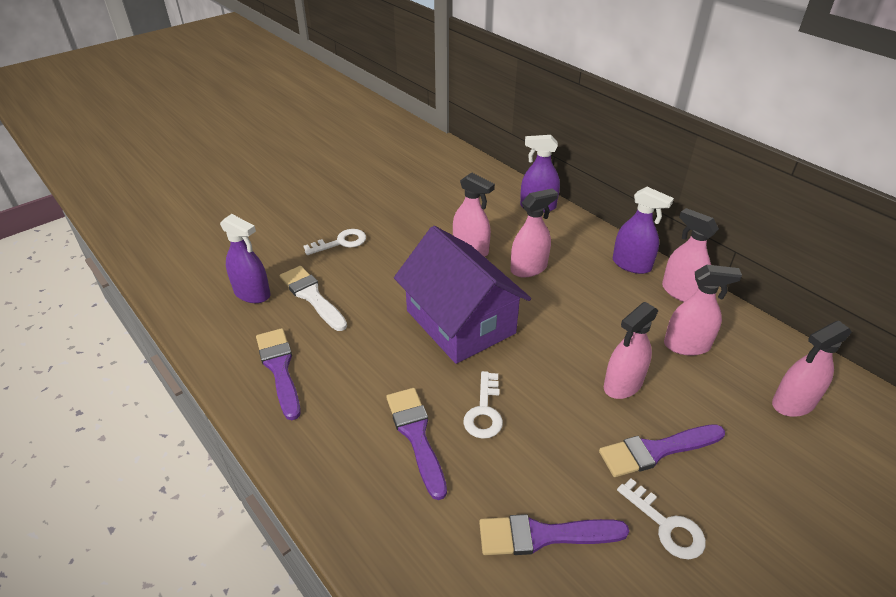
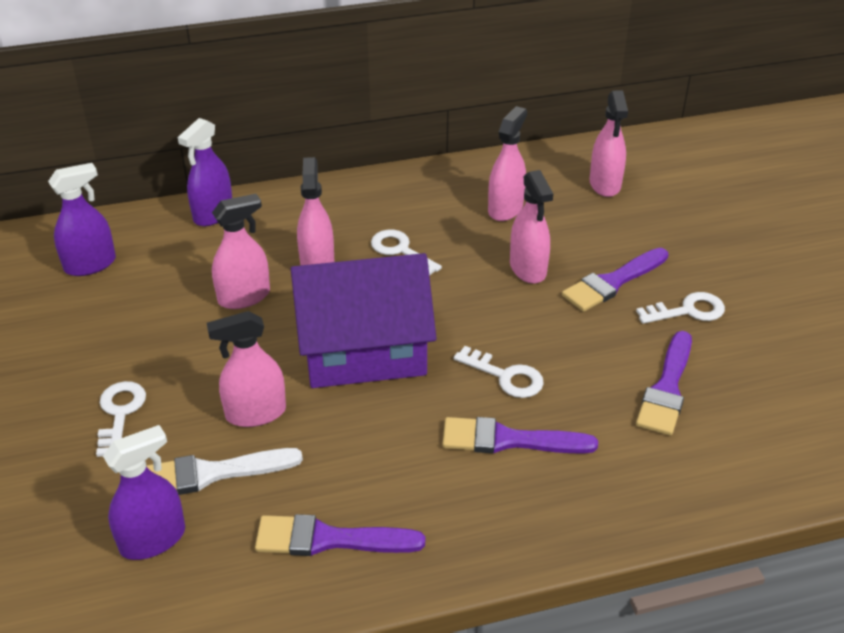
camera: 65 degrees left, 0 degrees up
(578, 303) = (400, 251): none -> white key
(631, 264) = (371, 191): purple spray bottle -> purple spray bottle (90, 264)
(656, 450) = (612, 282): purple brush -> purple brush turned 45 degrees clockwise
(681, 292) = (435, 179): pink spray bottle -> pink spray bottle (256, 413)

